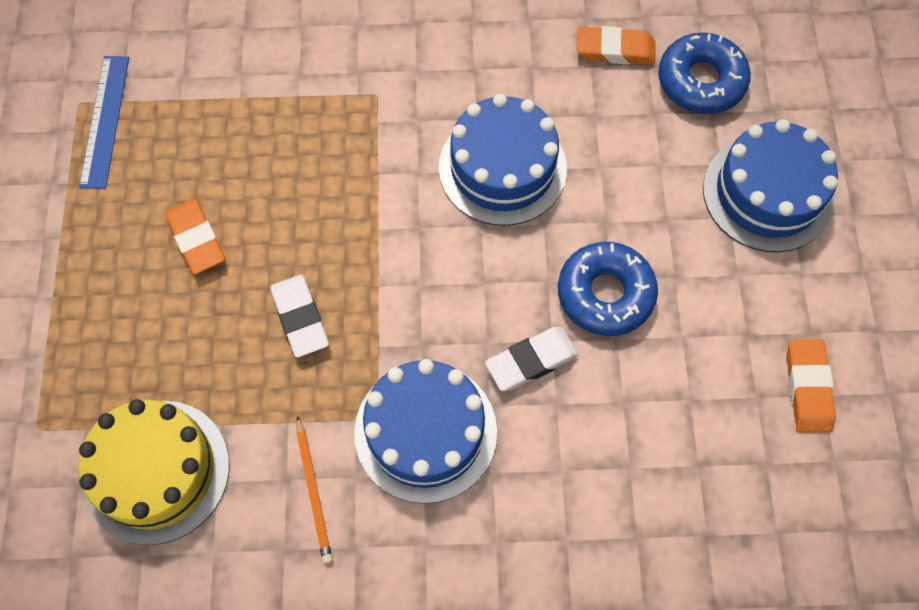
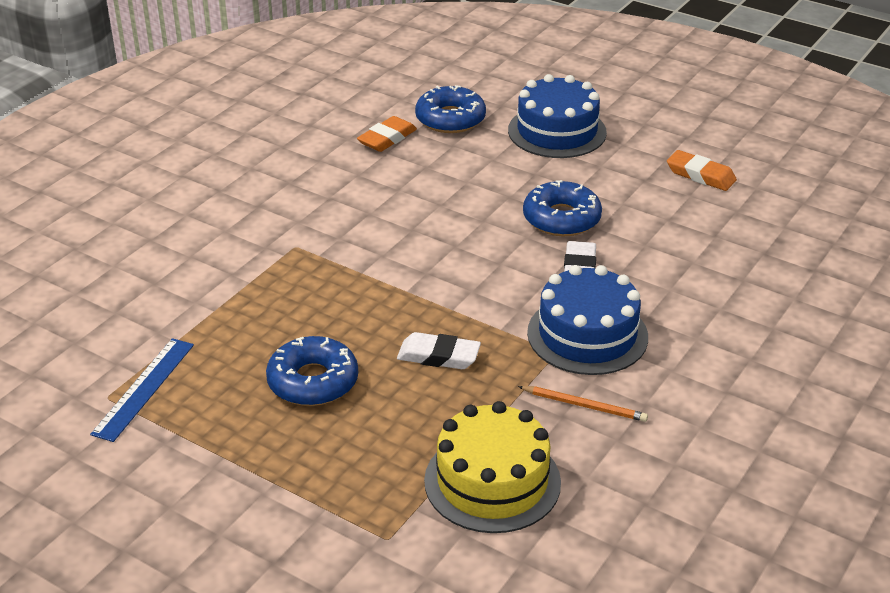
camera: 55 degrees left, 30 degrees down
(105, 121) = (144, 388): blue ruler -> blue ruler turned 75 degrees clockwise
(196, 239) = (313, 381): orange eraser -> blue donut
(502, 168) = (421, 218): blue cake -> none

